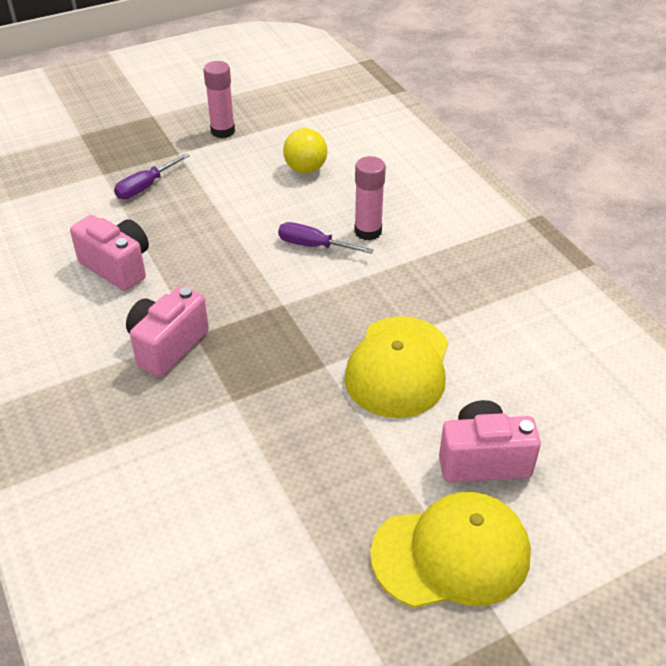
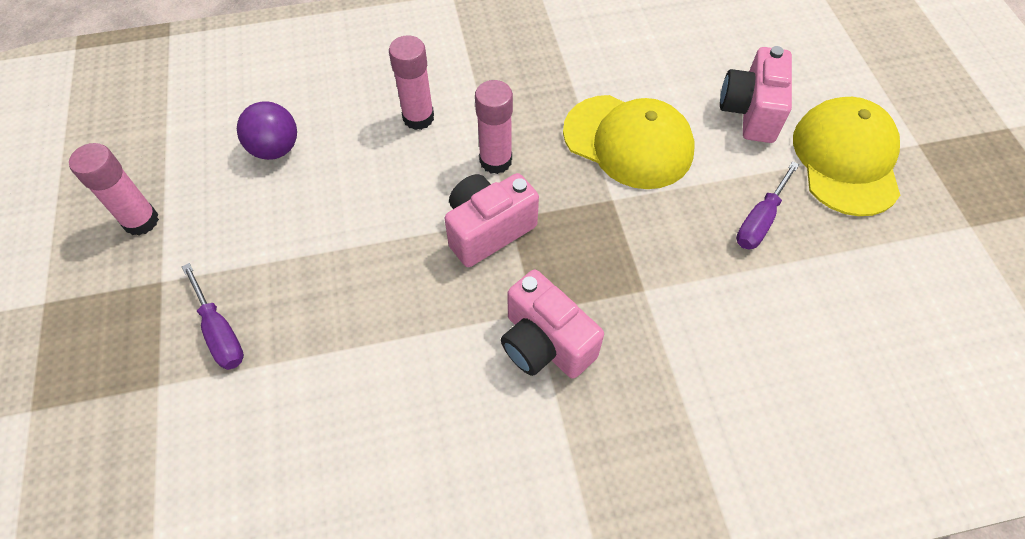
camera: 75 degrees left, 15 degrees up
(117, 267) = (380, 385): pink camera -> pink camera (488, 230)
(305, 169) = (275, 149): yellow ball -> purple ball
(314, 246) = (423, 170): purple screwdriver -> purple screwdriver (760, 220)
(340, 284) = (495, 161): none -> pink glue stick

